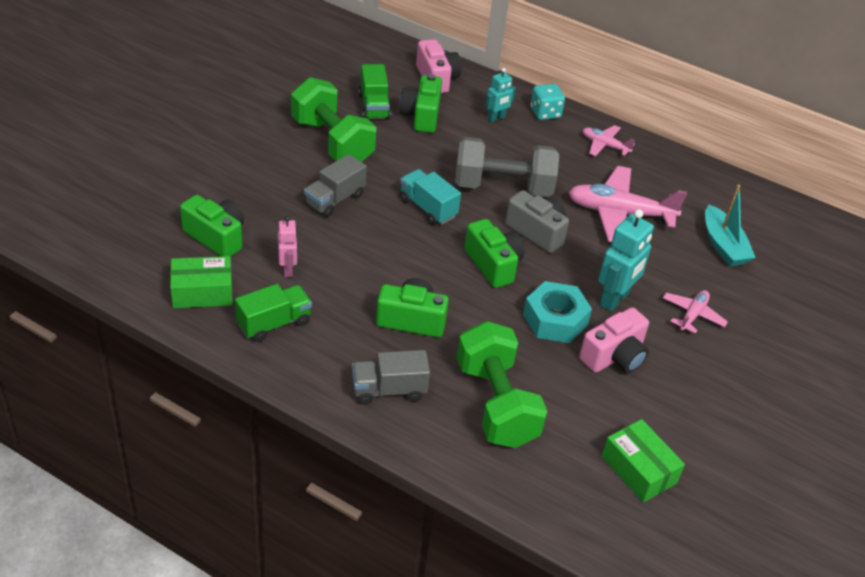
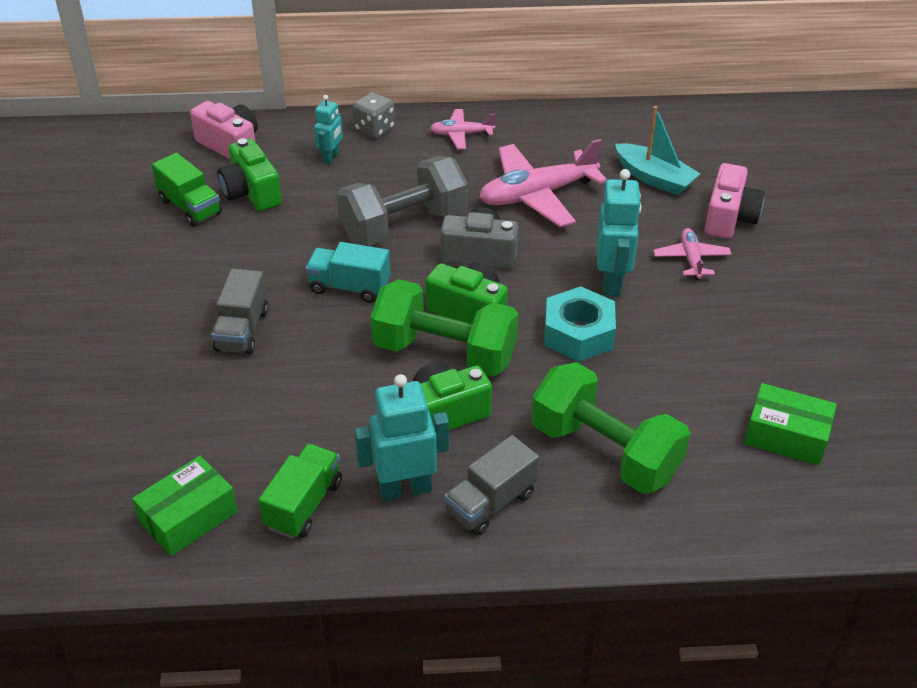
camera: 30 degrees left, 0 degrees up
(216, 237) = (146, 445): green camera -> none
(288, 270) = (263, 435): pink robot -> none
(332, 142) = (179, 268): green dumbbell -> green dumbbell (444, 353)
(343, 350) = (405, 488): none -> turquoise robot
(545, 113) = (374, 129): turquoise dice -> grey dice
(614, 356) = (664, 339): pink camera -> pink camera (729, 218)

